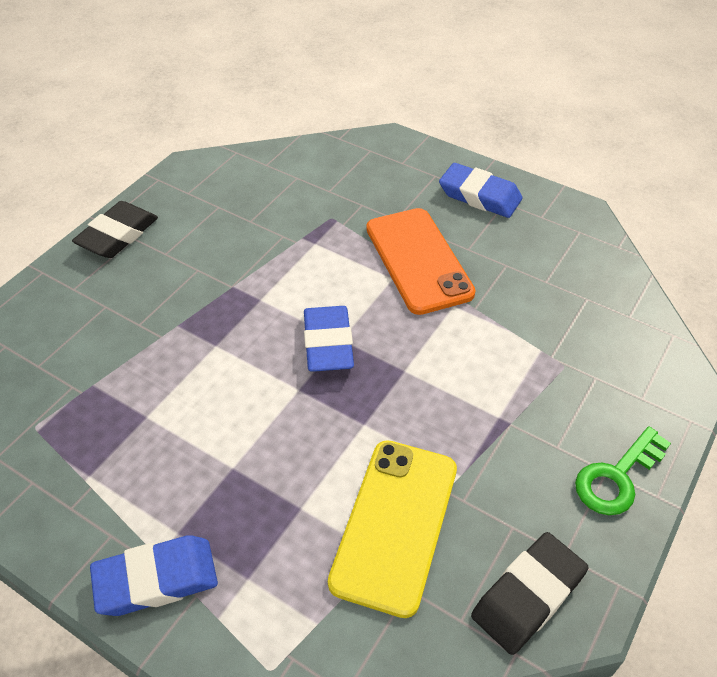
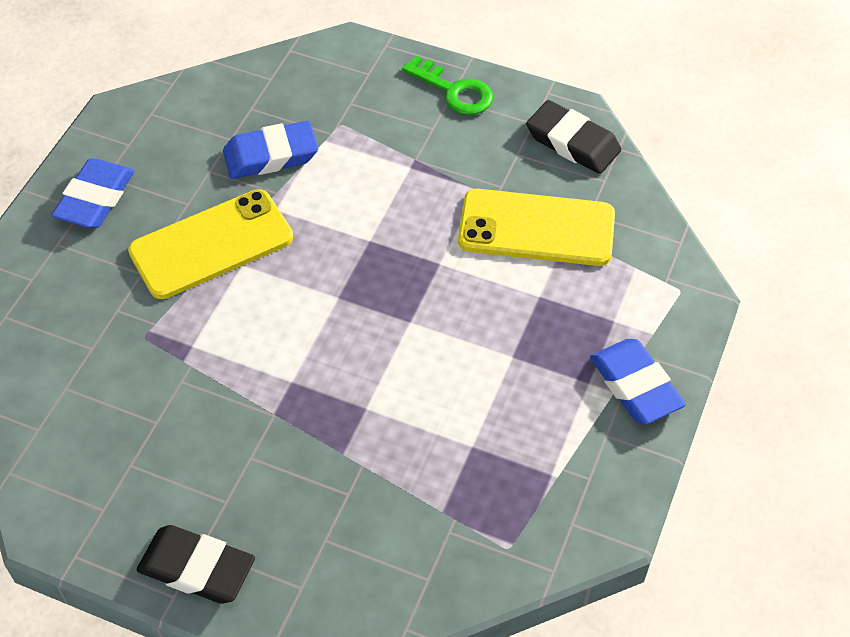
camera: 100 degrees left, 5 degrees up
(328, 343) = (346, 307): blue eraser -> blue eraser (271, 155)
(418, 260) = (211, 245): orange phone -> yellow phone

